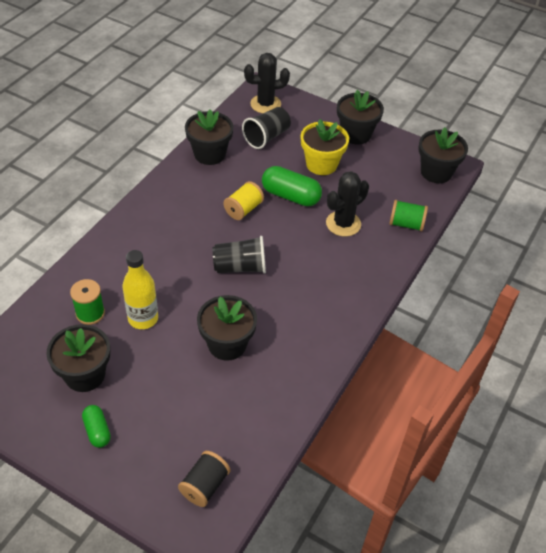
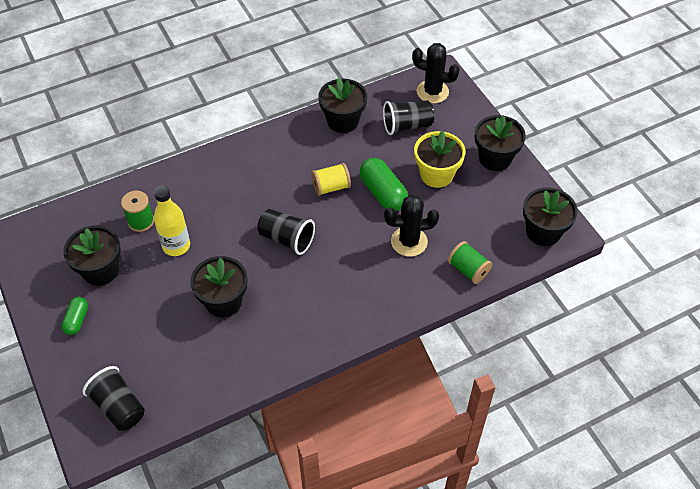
camera: 35 degrees right, 5 degrees up
(205, 485) = (119, 407): black spool -> black cup

